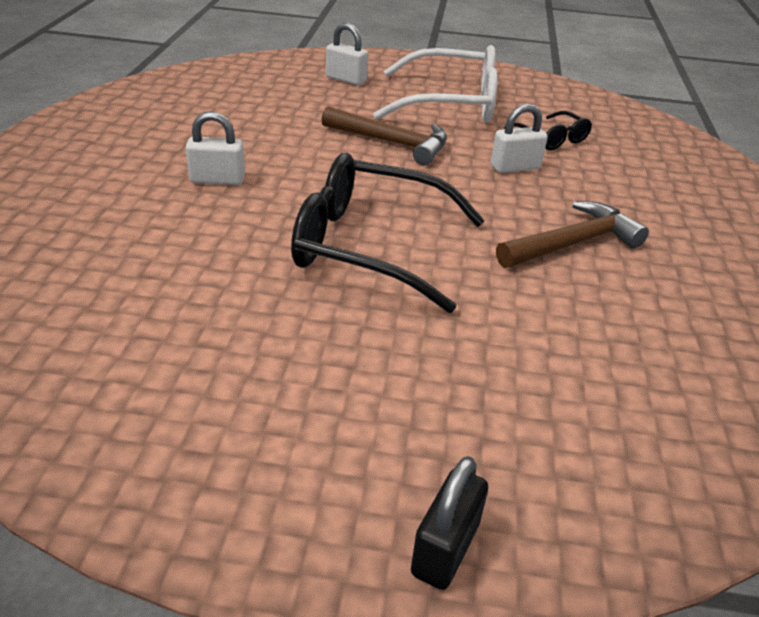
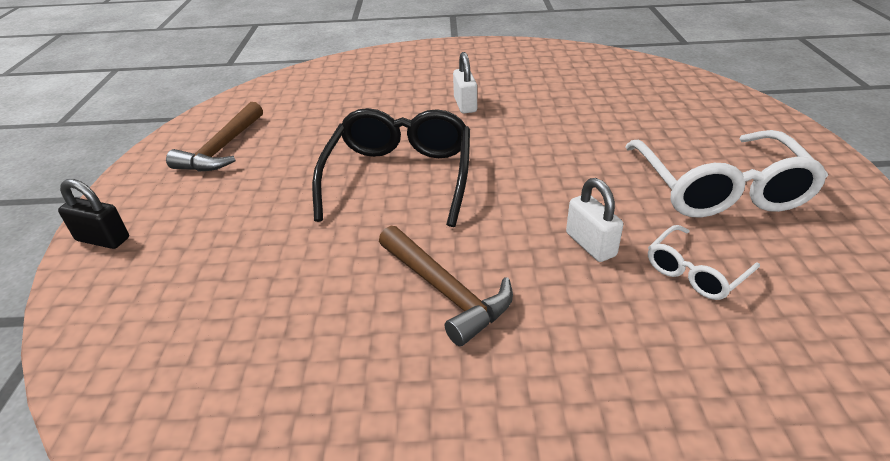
camera: 85 degrees right, 0 degrees up
(346, 79) = (706, 122): white padlock -> none
(392, 143) = (585, 164): brown hammer -> brown hammer (222, 149)
(551, 138) = (695, 271): black glasses -> white glasses

